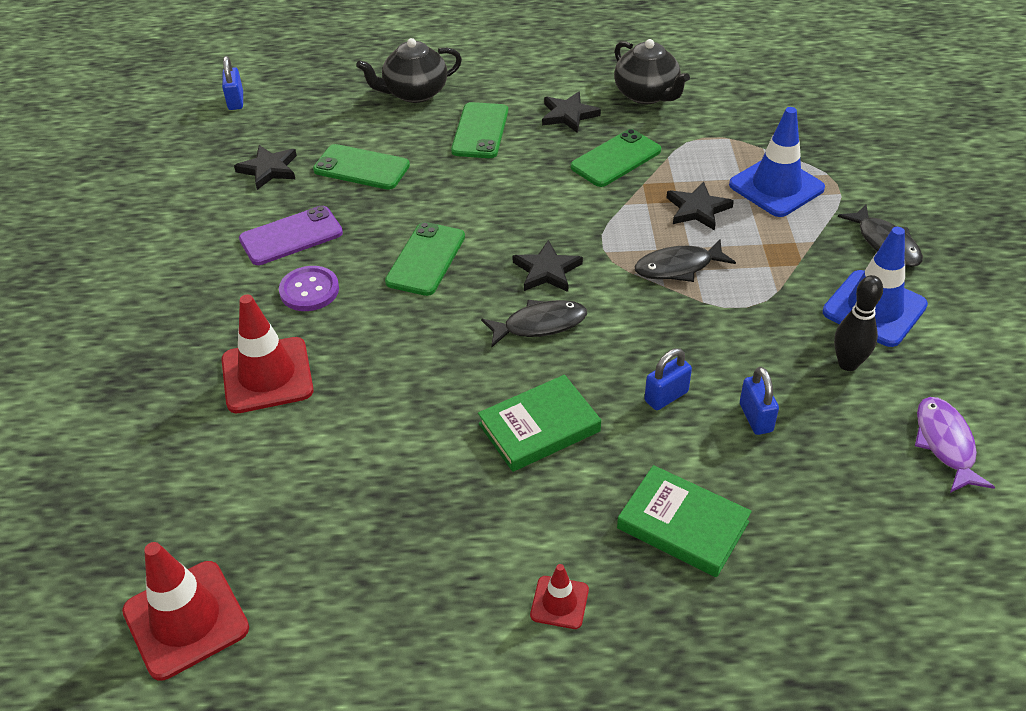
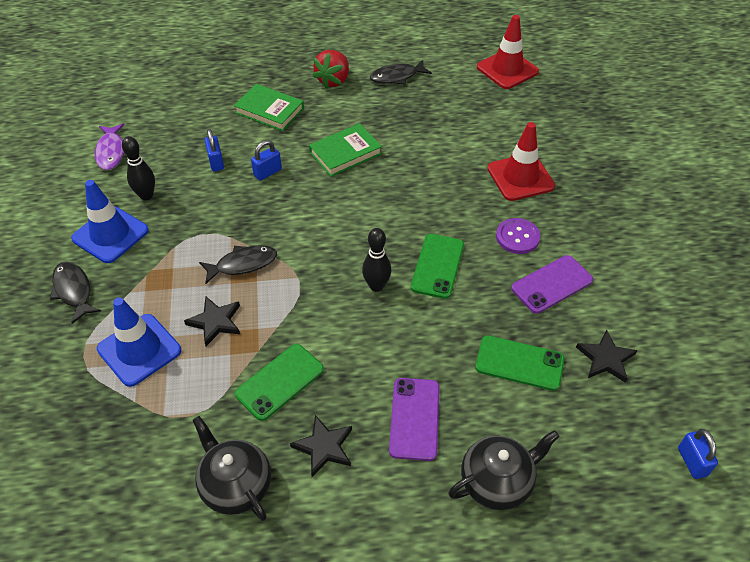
camera: 175 degrees right, 5 degrees up
(480, 131) = (414, 418): green phone -> purple phone
(506, 239) = (376, 286): none -> black bowling pin
(540, 325) = (347, 216): black fish -> black fish (397, 77)
(547, 270) = (343, 258): black star -> none
(559, 602) = (333, 80): red traffic cone -> red strawberry

